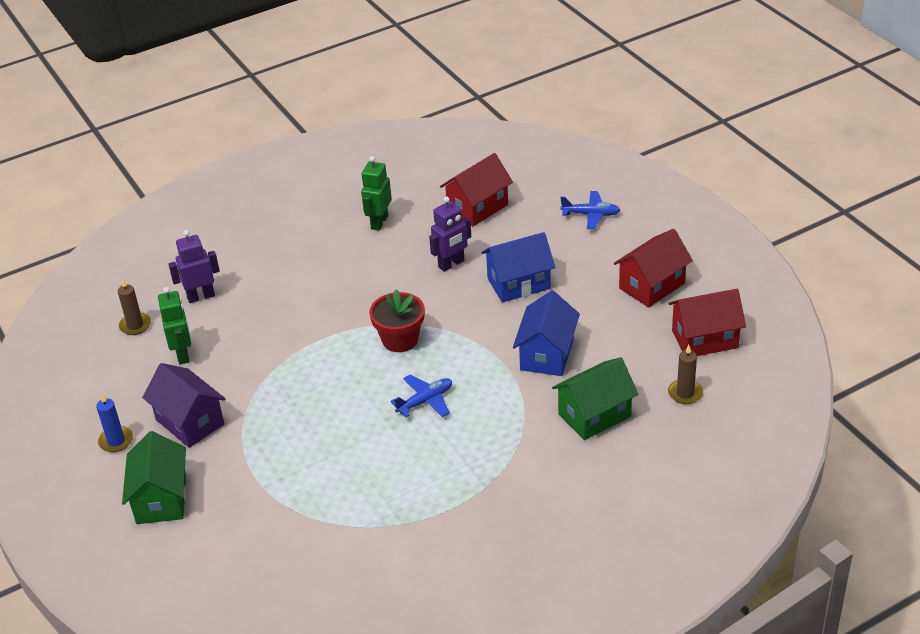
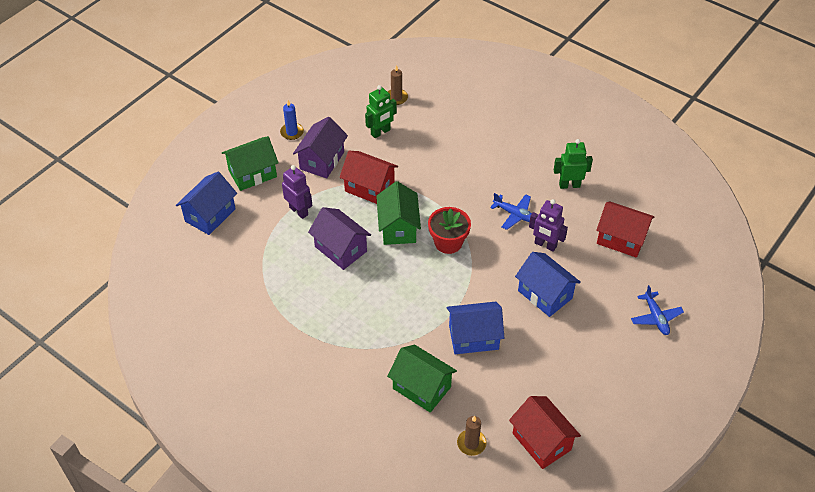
camera: 65 degrees right, 10 degrees up
(201, 296) = (439, 118): purple robot -> purple robot (299, 211)
(205, 561) = (210, 215): none -> blue house
(350, 377) = (398, 227): none -> green house
(350, 438) = (340, 249): none -> purple house
(425, 401) = (393, 278): blue plane -> blue plane (515, 214)
(652, 286) = (588, 386): red house -> red house (369, 188)

